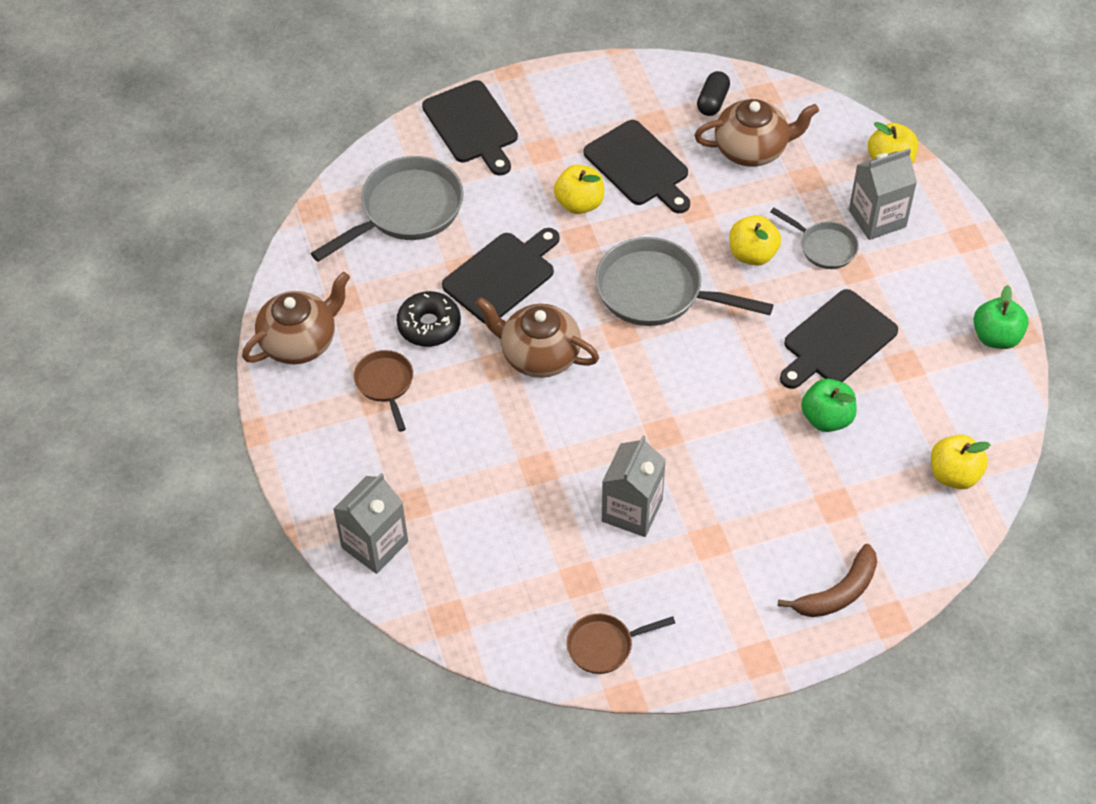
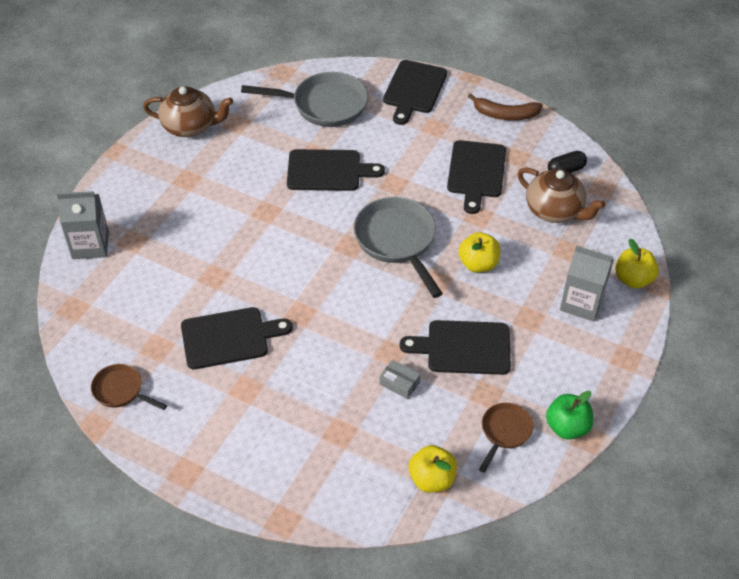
camera: 45 degrees right, 5 degrees down
(385, 384) = (200, 177): brown pan -> brown pan (504, 432)
(429, 325) = (259, 166): black donut -> none
(539, 355) = (292, 223): brown teapot -> none
(579, 203) = (417, 166): yellow apple -> none
(632, 510) = (229, 337): grey carton -> black cutting board
(824, 247) = (526, 293): grey pan -> none
(827, 418) = (399, 383): green apple -> grey box
(838, 592) = (274, 479): brown banana -> brown banana (505, 114)

